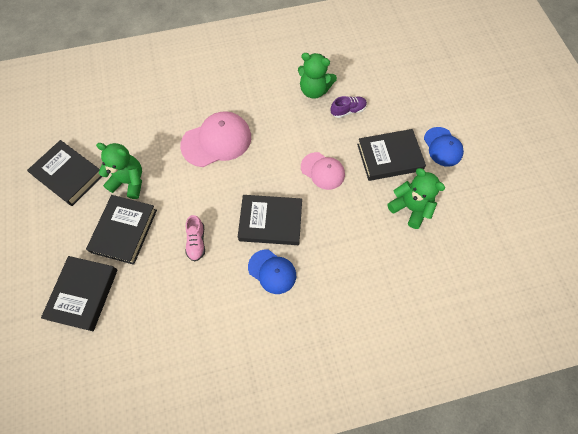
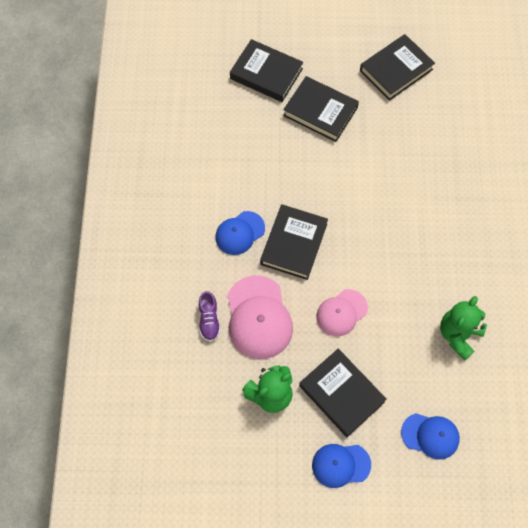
camera: 105 degrees right, 0 degrees up
(129, 181) = (375, 122): green teddy bear -> none
(196, 242) = (291, 172): pink shoe -> none
(216, 141) = (407, 211): pink cap -> pink cap (258, 317)
(348, 110) = (419, 366): purple shoe -> purple shoe (209, 320)
(389, 157) = (341, 394): black book -> black book turned 45 degrees counterclockwise
(397, 95) = (430, 435): none -> blue cap

